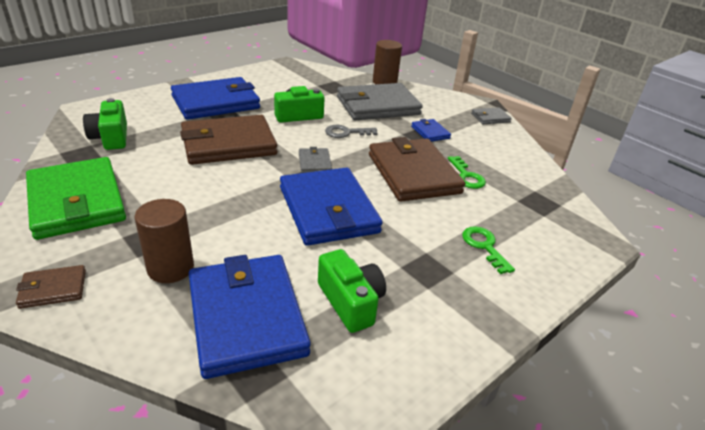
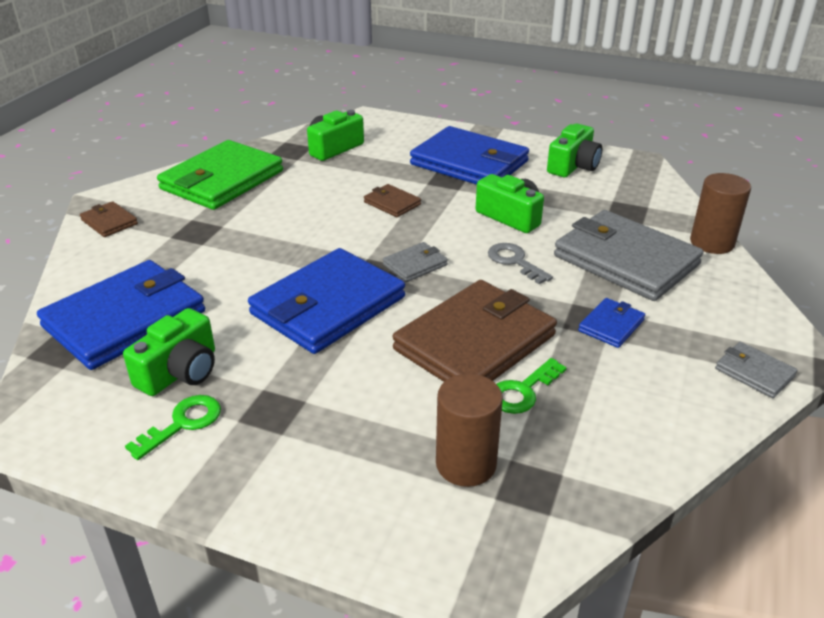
camera: 65 degrees right, 0 degrees up
(170, 268) = (165, 257): brown cylinder -> brown cylinder (466, 464)
(228, 144) = (392, 203): brown wallet -> brown wallet, size x0.45
(267, 79) = (573, 166): none -> green camera
(484, 246) = (358, 448): green key -> green key (183, 423)

